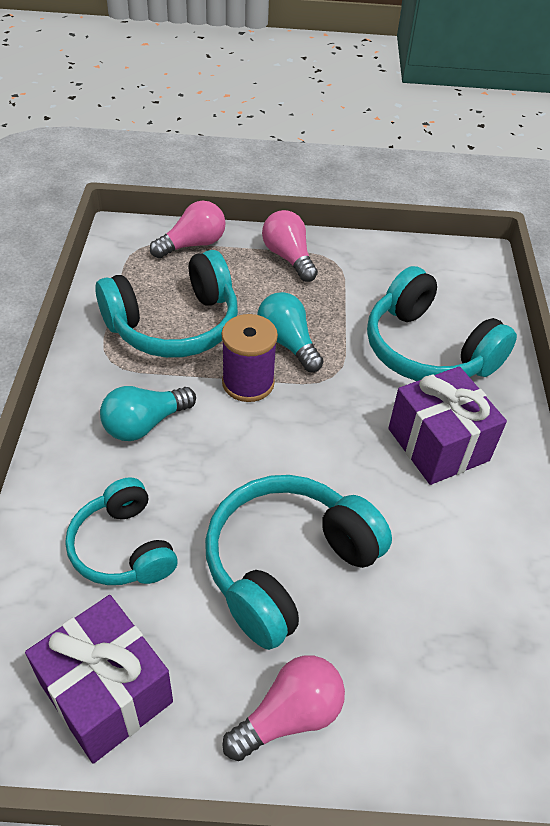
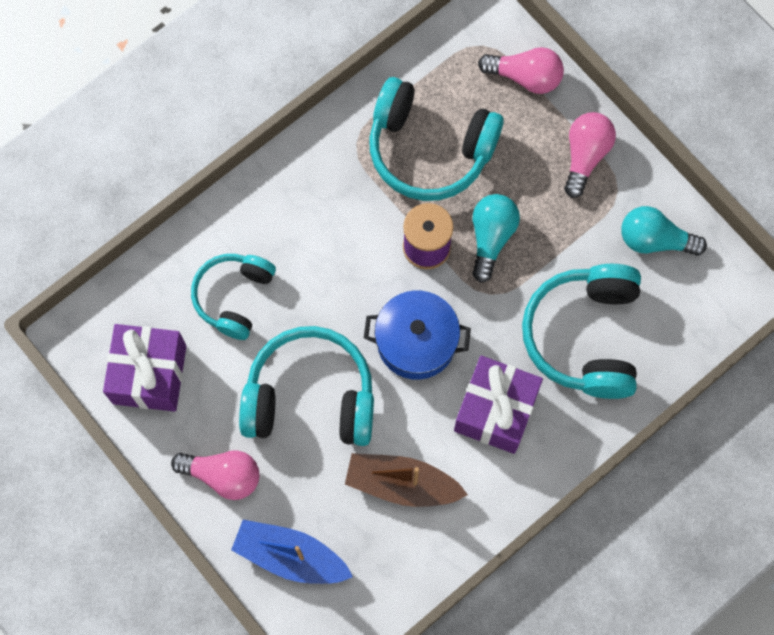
camera: 50 degrees right, 25 degrees up
(145, 424) = (328, 219): turquoise light bulb -> turquoise light bulb (654, 240)
(321, 449) = (416, 342): none -> blue pot
(440, 724) = (290, 556): none -> blue boat
(446, 561) = (402, 484): none -> brown boat

